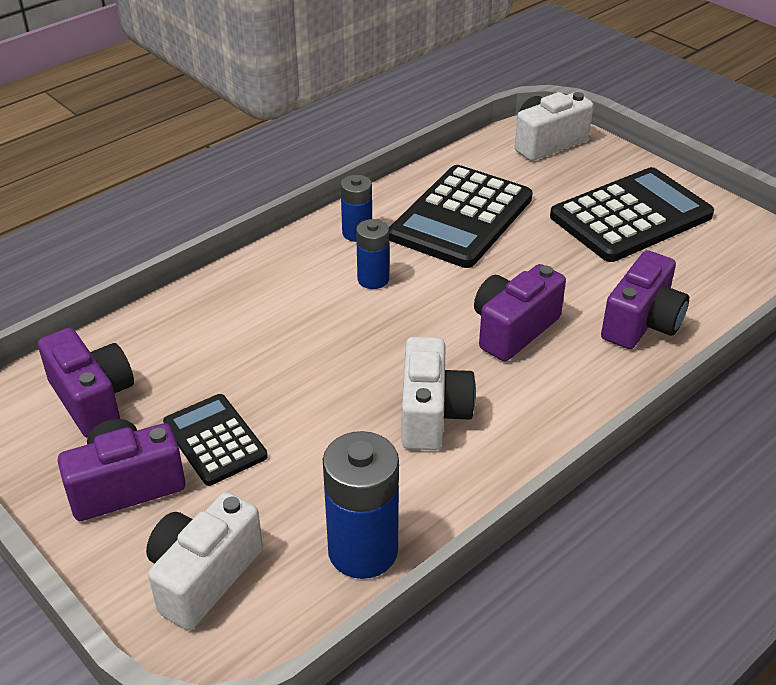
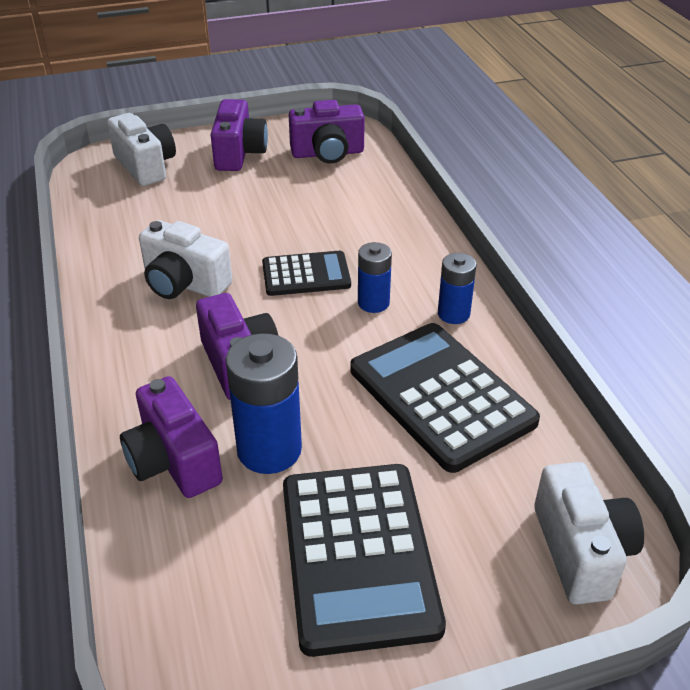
camera: 115 degrees right, 0 degrees up
(215, 440) = (248, 189): black calculator -> black calculator (306, 275)
(363, 551) = (102, 221): blue battery -> blue battery (269, 450)

